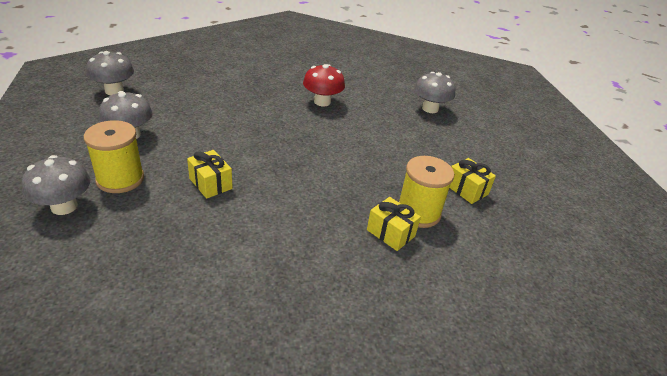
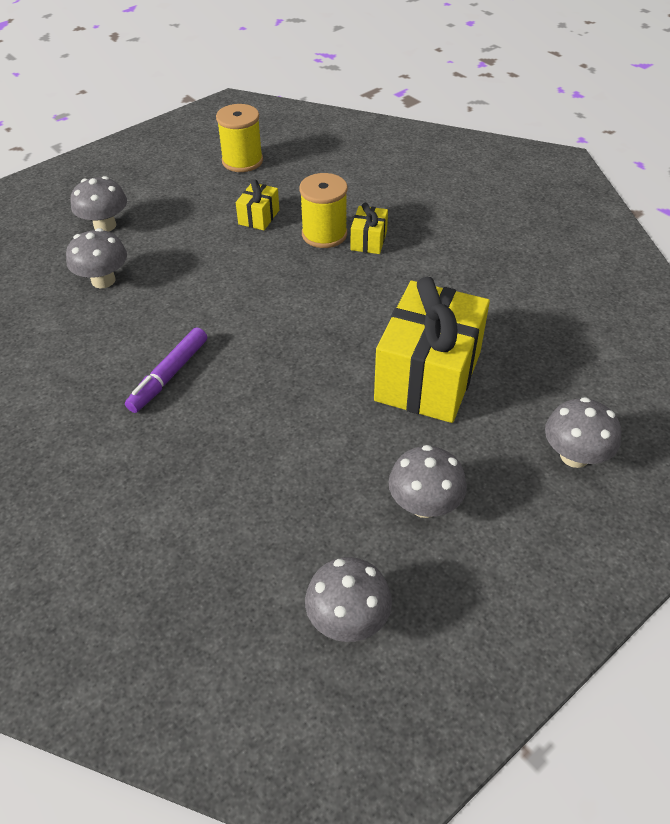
camera: 115 degrees left, 10 degrees up
(120, 179) = (497, 447): yellow spool -> yellow spool (242, 161)
(210, 183) = (428, 376): yellow gift -> yellow gift, size x2.28
(322, 102) = (169, 375): red mushroom -> purple marker
(494, 125) = (105, 225): none -> grey mushroom

